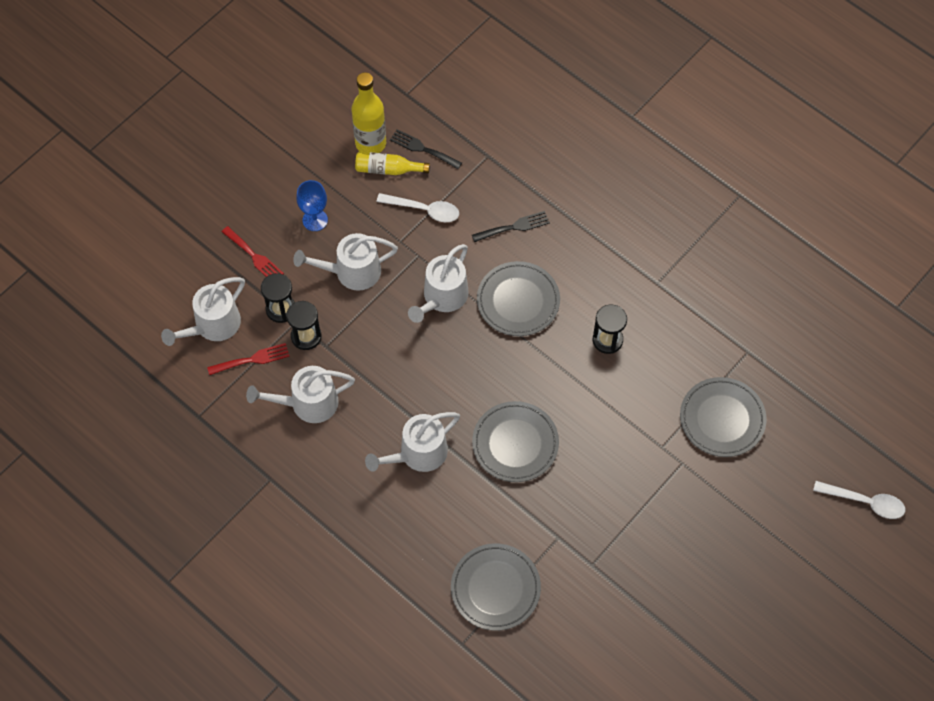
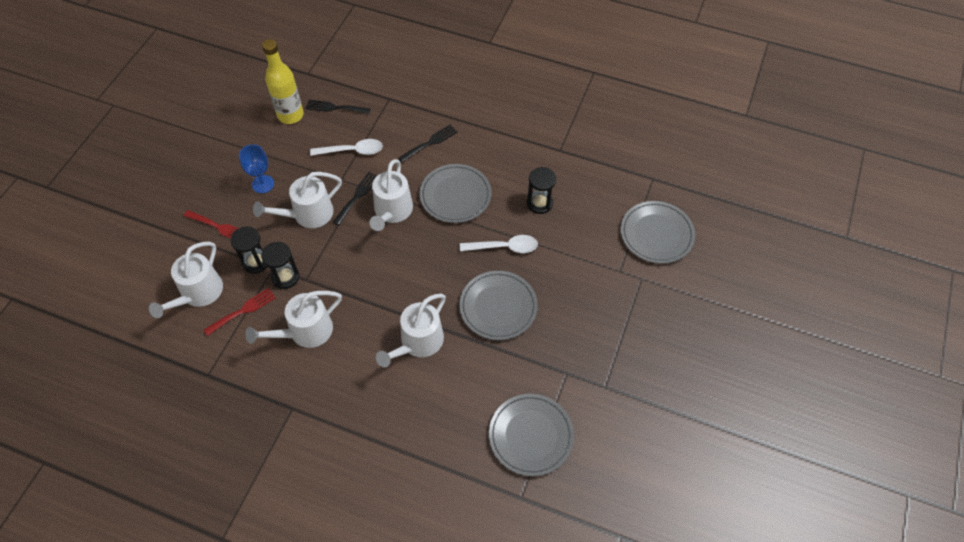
camera: 20 degrees left, 5 degrees down
(388, 169) = (311, 130): yellow bottle -> none
(411, 267) = (357, 196): none -> black fork
(865, 502) = (796, 261): white spoon -> white spoon (504, 247)

